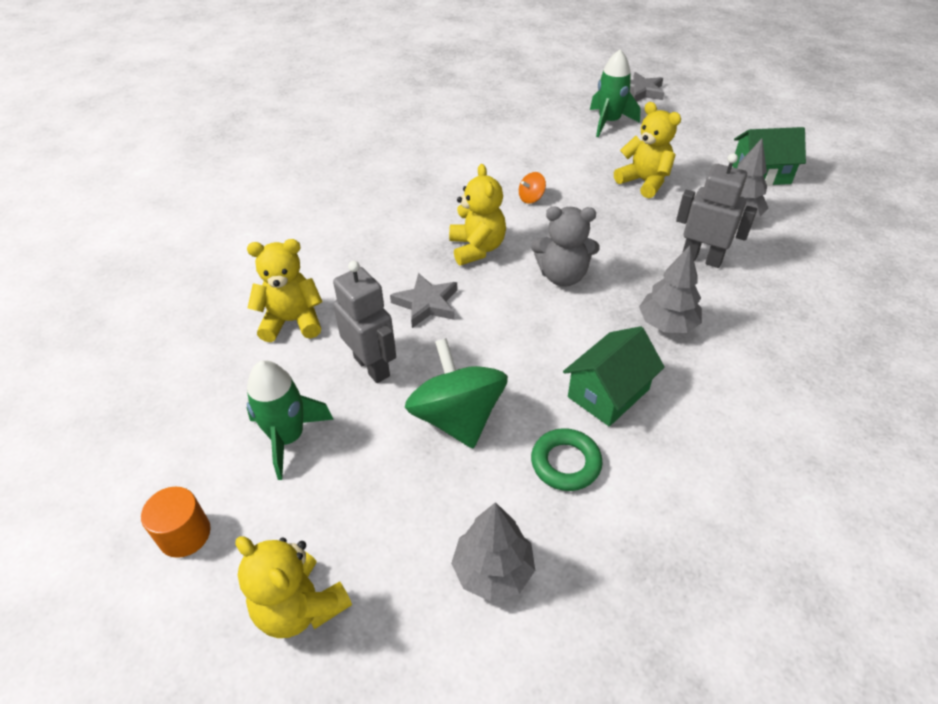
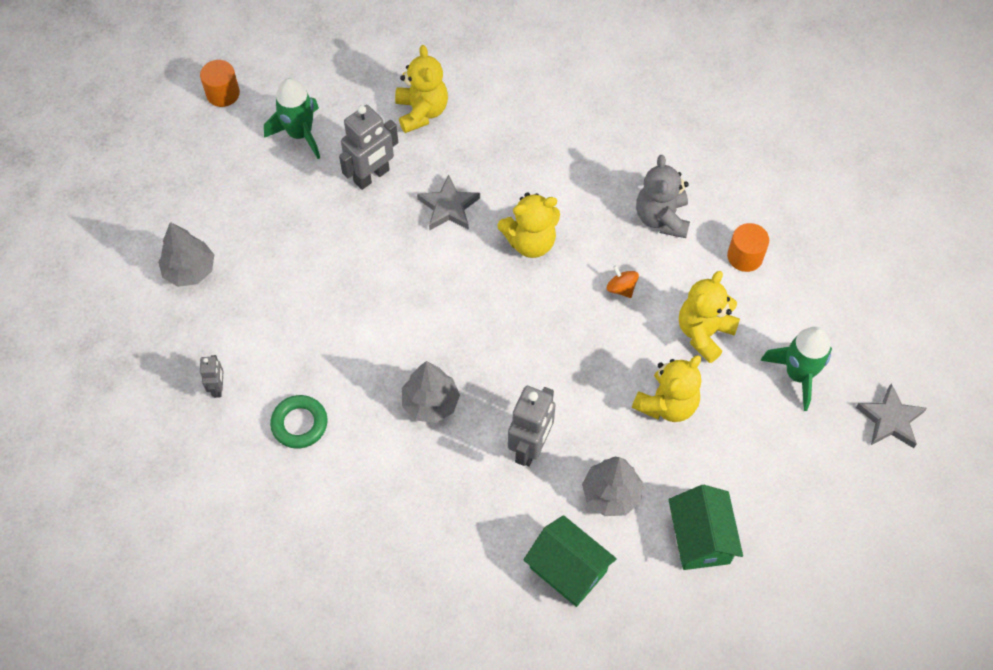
camera: 85 degrees right, 15 degrees up
(300, 607) = (170, 166): yellow teddy bear -> yellow teddy bear (704, 333)
(457, 418) = (319, 240): green spinning top -> none
(502, 136) = (745, 256): none -> orange cylinder
(562, 276) = (494, 317): grey teddy bear -> grey teddy bear (661, 218)
(565, 463) = (275, 315): green ring -> green ring (299, 424)
(608, 393) = (345, 349): green house -> green house (568, 569)
(678, 527) = (218, 388): none -> grey robot

